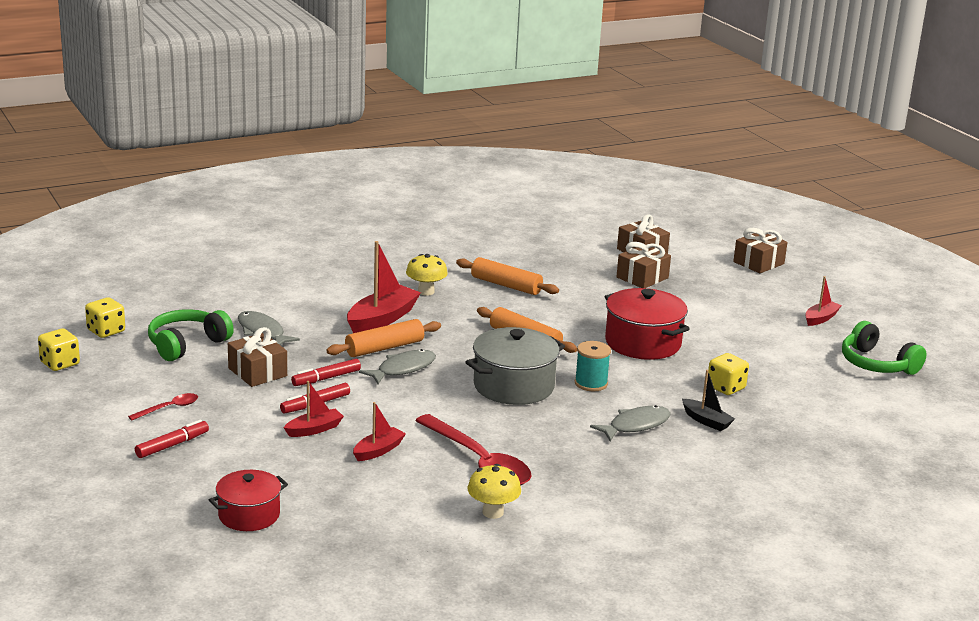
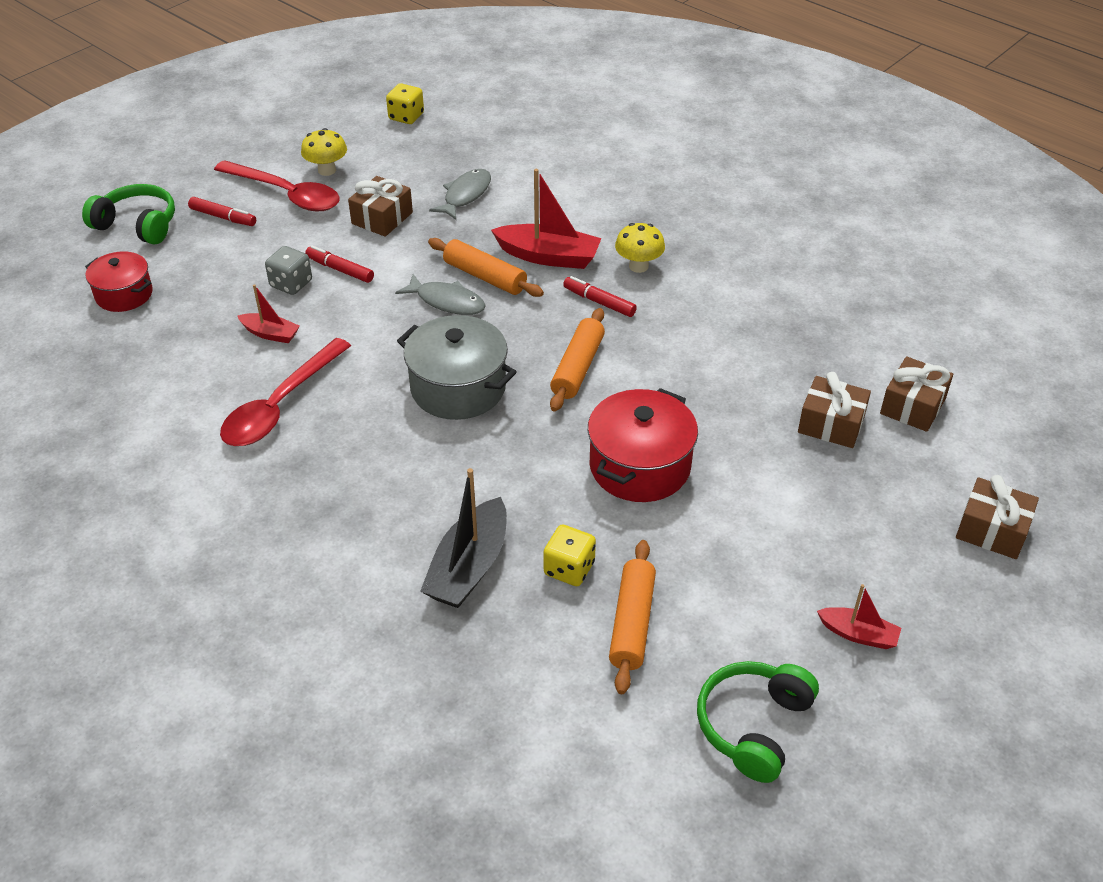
camera: 70 degrees right, 20 degrees up
(60, 363) = (332, 117): yellow dice -> none
(169, 408) = (286, 194): red spoon -> red spoon, size x2.17
(187, 344) = (410, 164): green headphones -> green headphones (137, 225)
(314, 429) = (291, 284): red boat -> grey dice
(326, 378) = (395, 260): red marker -> red marker (599, 302)
(493, 512) = (185, 441): yellow mushroom -> yellow mushroom (327, 170)
(506, 285) = (706, 318): orange rolling pin -> orange rolling pin (632, 623)
(591, 383) = (503, 446): turquoise spool -> none
(635, 425) = (422, 506): grey fish -> none
(706, 421) = (469, 567): black boat -> black boat, size x1.77

